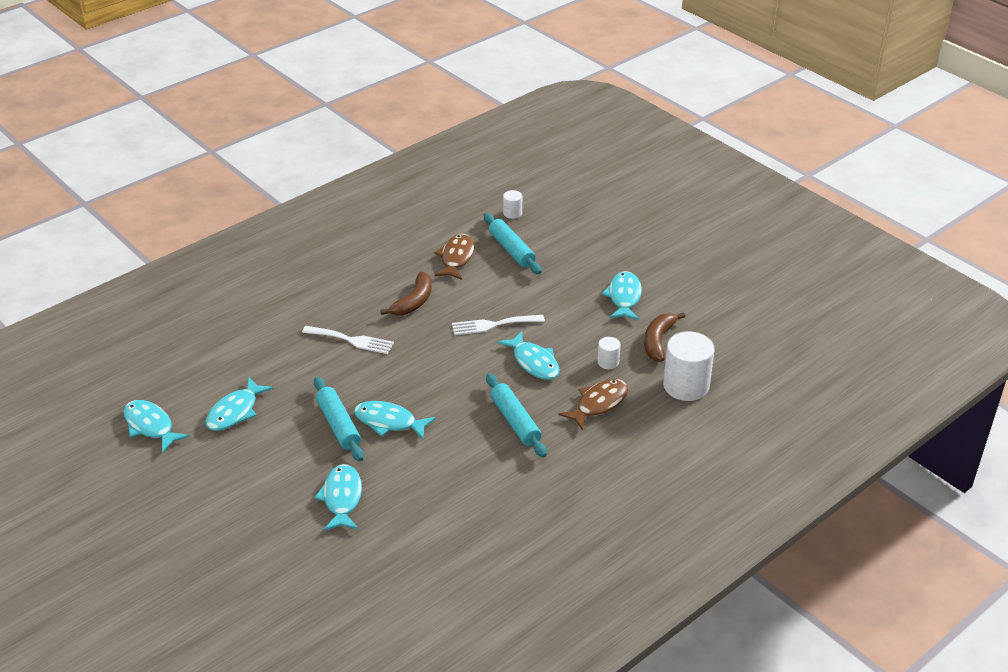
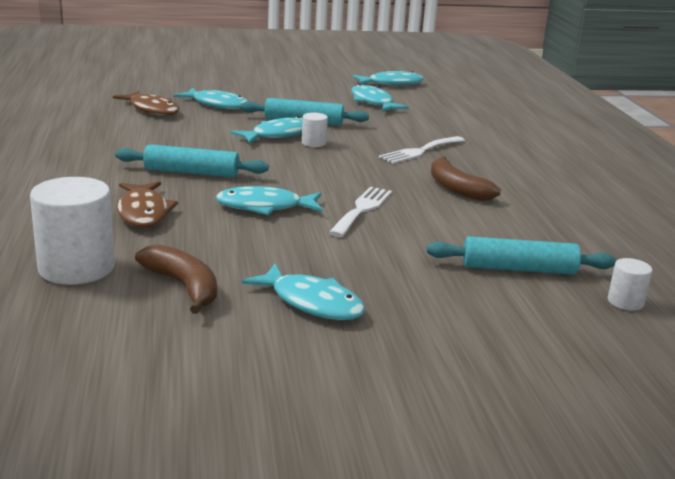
camera: 120 degrees right, 15 degrees down
(456, 258) = (529, 232): brown fish -> brown fish (152, 109)
(608, 362) = (199, 242): white cylinder -> white cylinder (313, 143)

